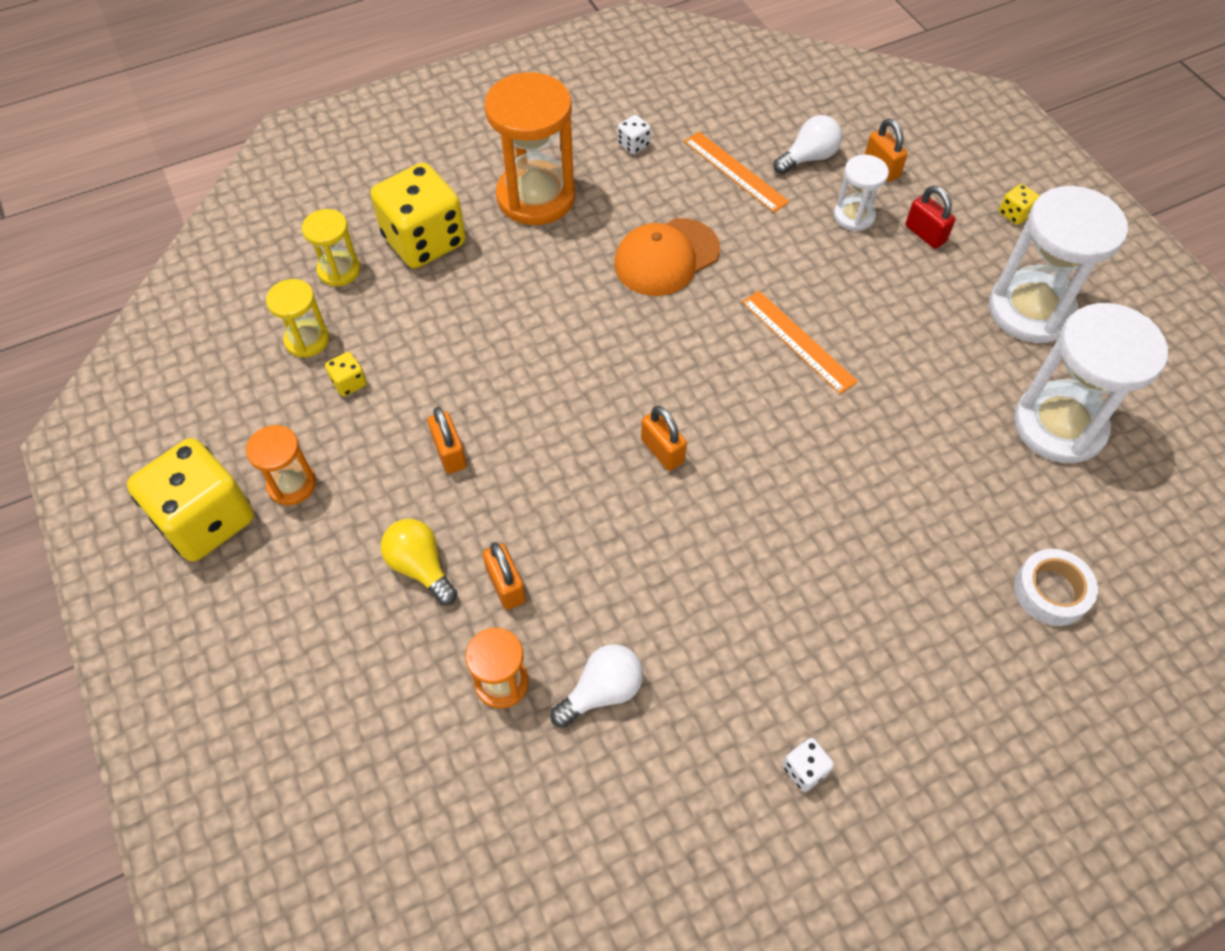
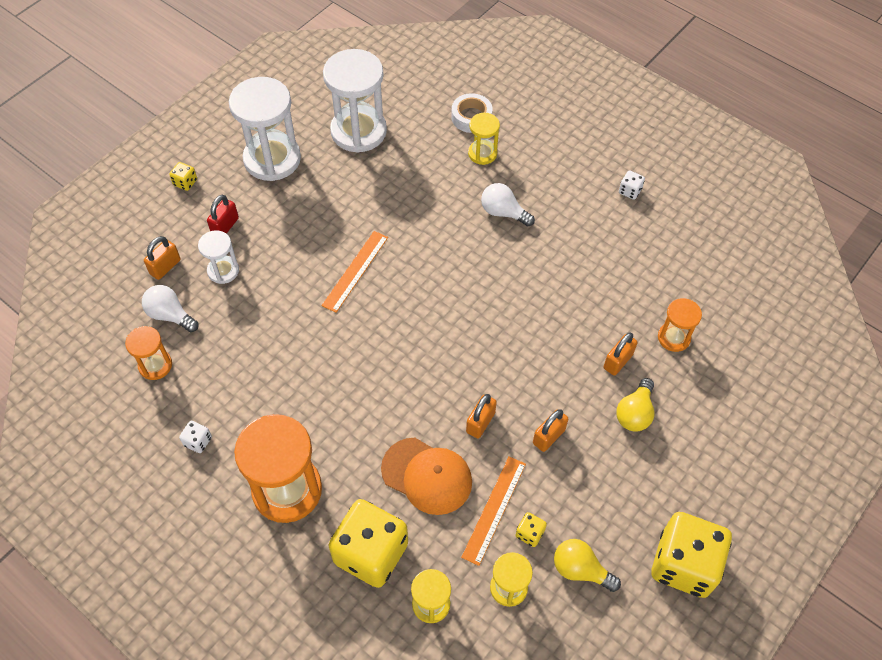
camera: 115 degrees left, 0 degrees up
(277, 413) = (580, 570): none -> yellow light bulb
(292, 484) = (627, 524): orange hourglass -> orange hourglass (155, 365)
(602, 691) = (647, 289): white light bulb -> white light bulb (503, 212)
(662, 451) = (480, 316): orange padlock -> orange padlock (480, 422)
(666, 257) = (314, 373): orange cap -> orange cap (427, 476)
(735, 171) = (203, 358): orange ruler -> orange ruler (494, 509)
(963, 575) = (482, 153): none -> yellow hourglass

